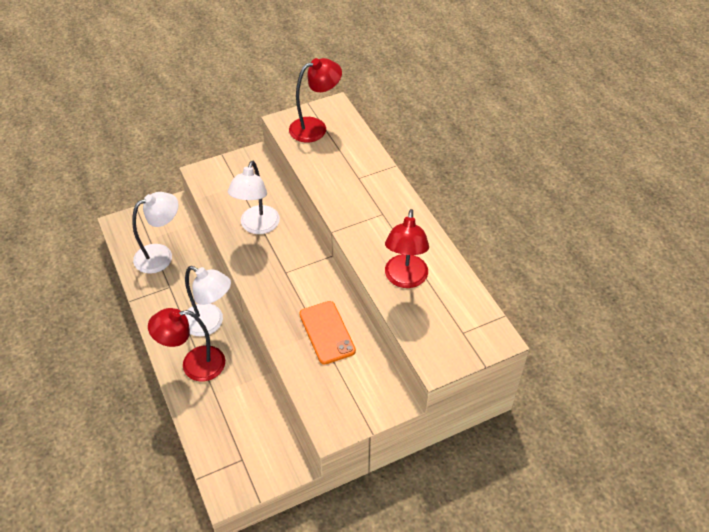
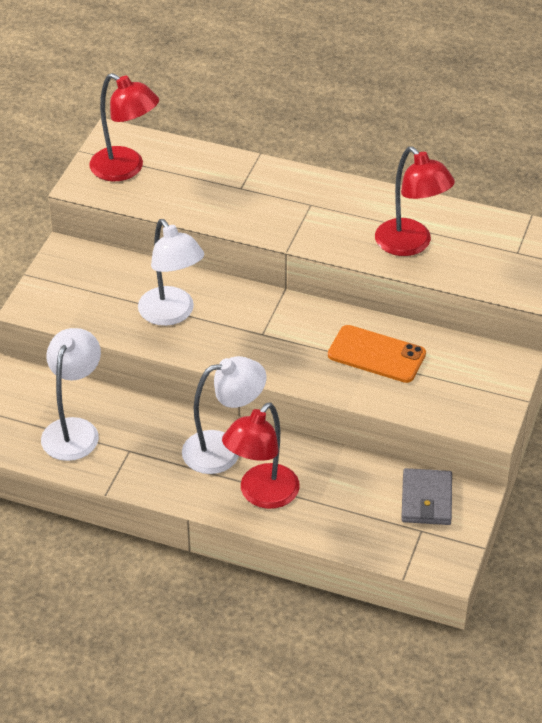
camera: 45 degrees left, 5 degrees down
(268, 443) = (426, 500): none -> grey wallet
(315, 127) = (126, 169): red lamp -> red lamp turned 105 degrees clockwise

